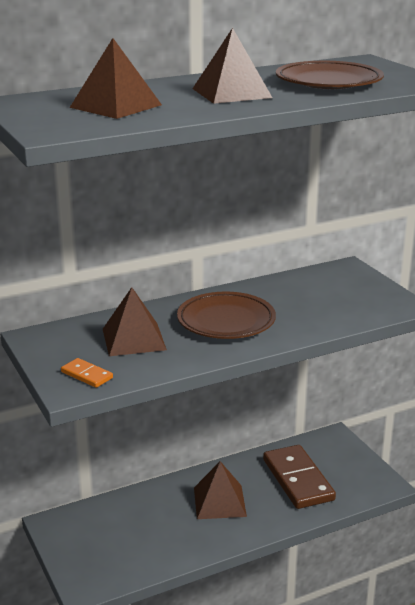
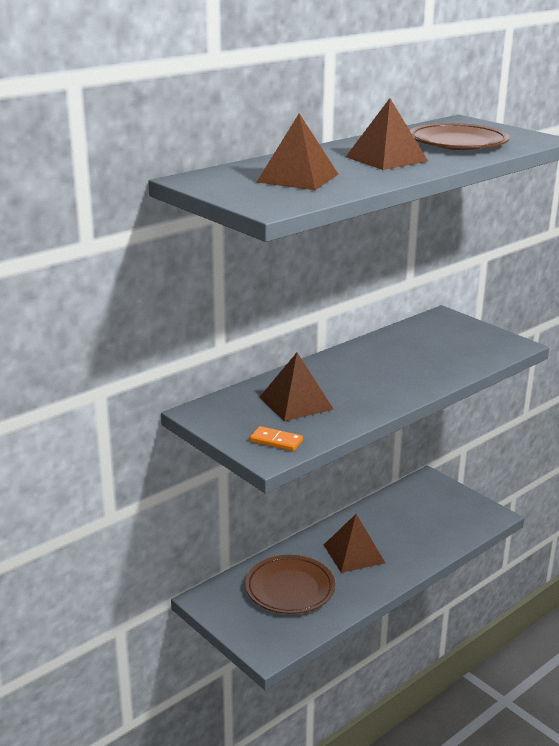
camera: 15 degrees left, 0 degrees up
(226, 321) = (369, 376): brown plate -> brown plate (290, 589)
(297, 480) = (415, 523): brown domino -> none

